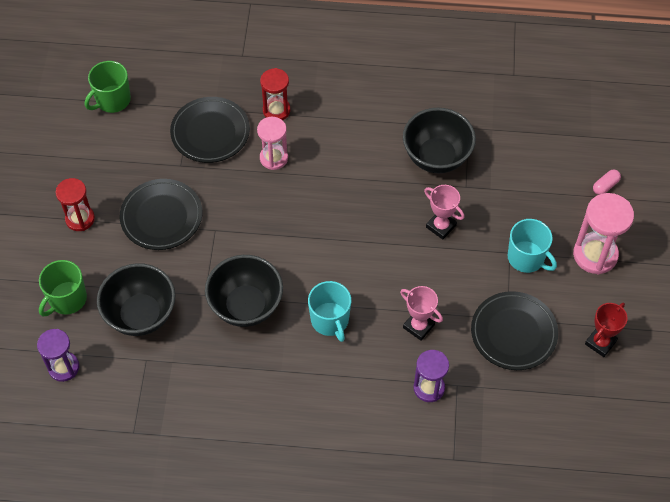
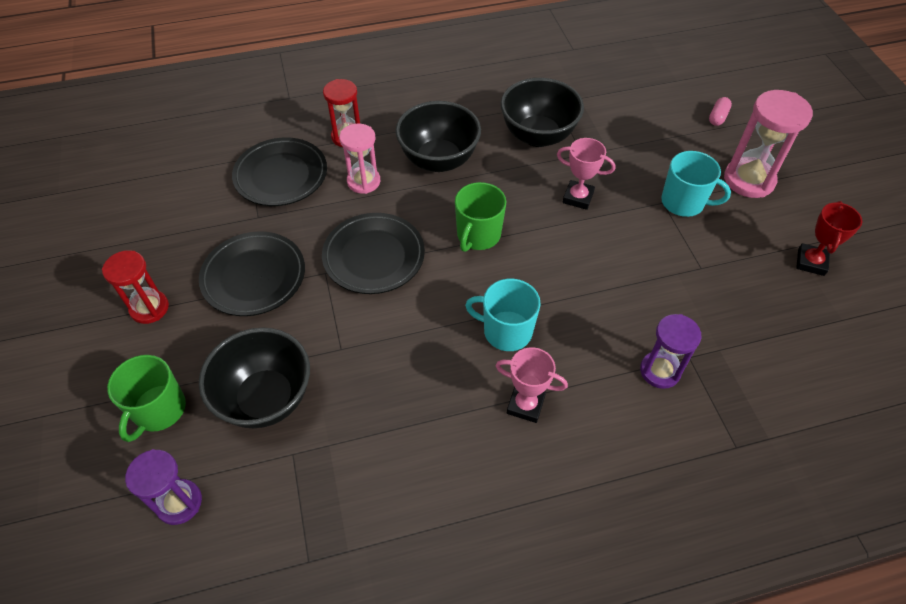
camera: 20 degrees left, 5 degrees down
(112, 100) = (153, 173): green mug -> green mug (478, 235)
(246, 306) = (397, 346): black bowl -> black bowl (439, 160)
(330, 320) = (506, 331): turquoise mug -> turquoise mug turned 150 degrees clockwise
(418, 326) = (610, 306): pink trophy -> pink trophy (525, 405)
(513, 333) = (716, 281): black plate -> black plate (374, 257)

